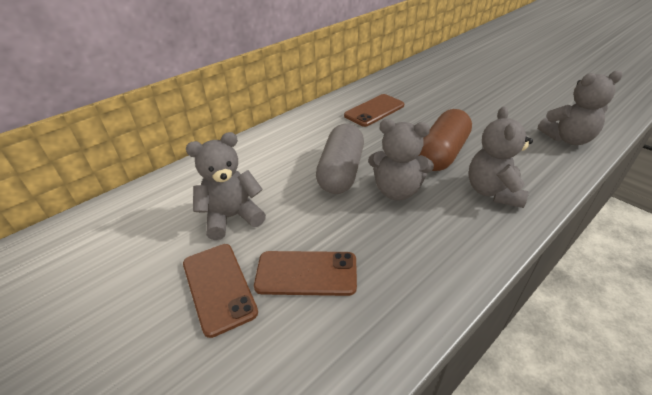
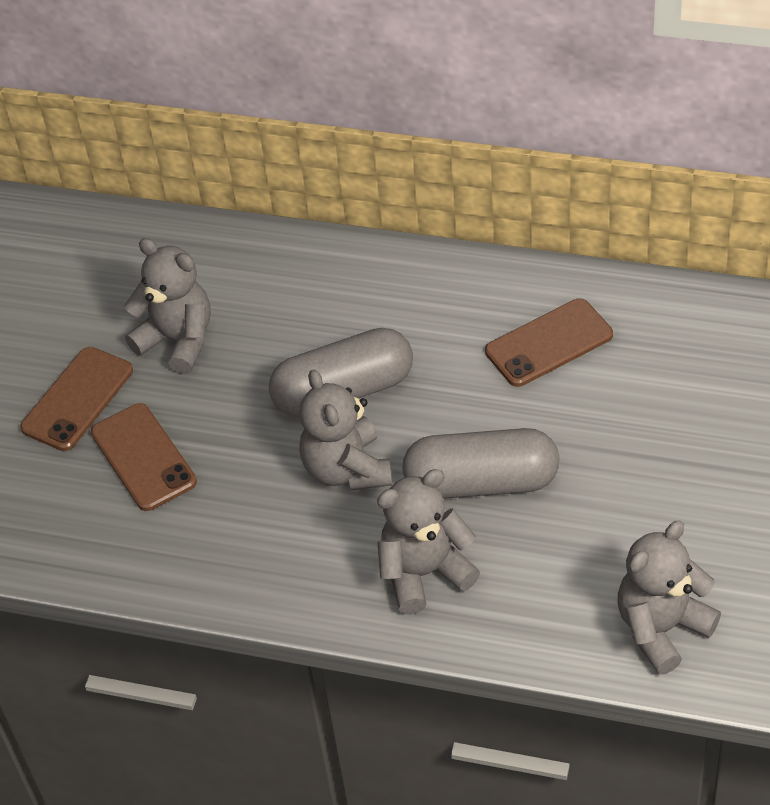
camera: 60 degrees right, 10 degrees up
(374, 110) = (549, 343): brown phone -> brown phone turned 45 degrees counterclockwise
(442, 153) = (481, 482): brown capsule -> grey capsule
(567, 139) = (661, 628): grey teddy bear -> grey teddy bear turned 90 degrees clockwise

